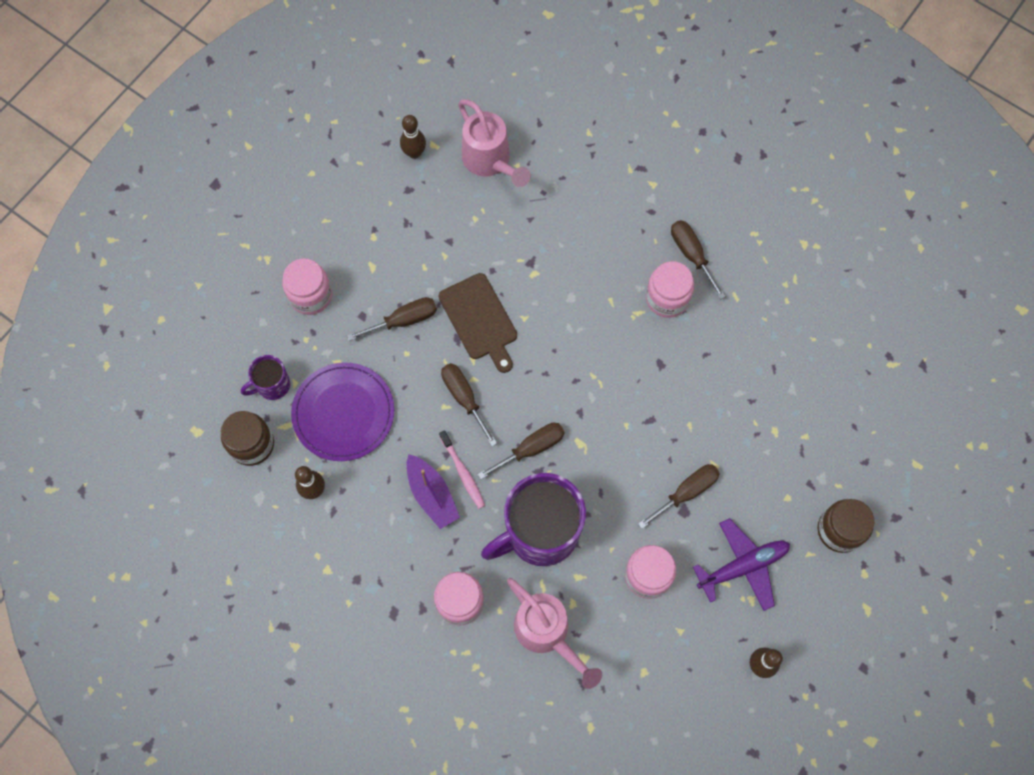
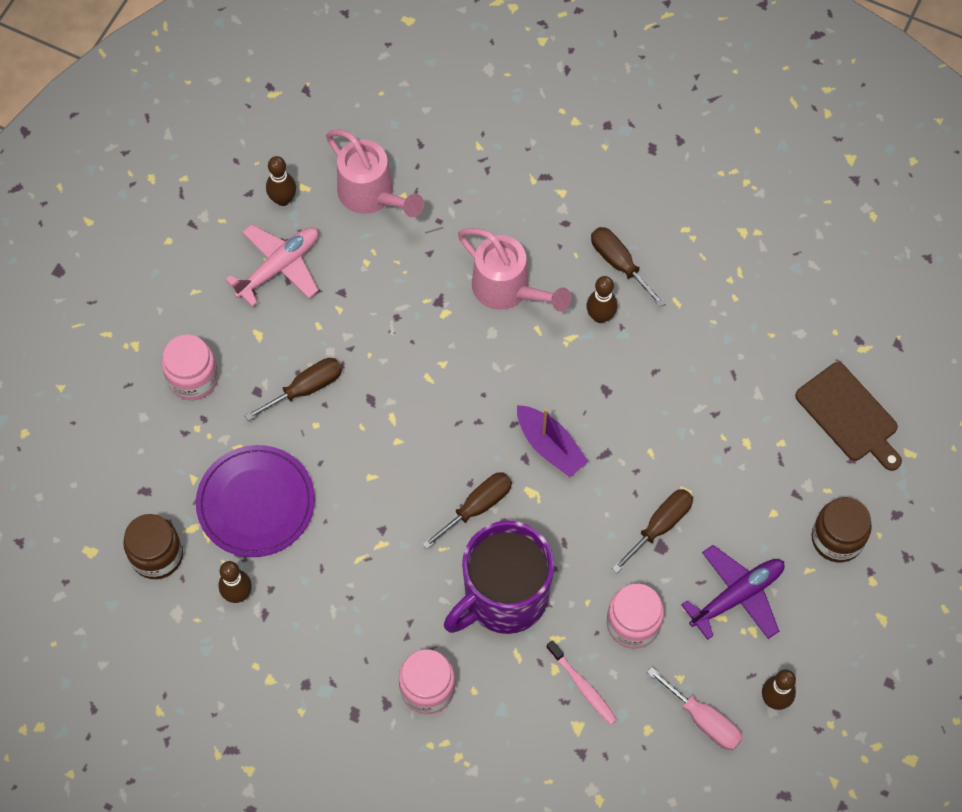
camera: 10 degrees left, 5 degrees down
(272, 385) = (168, 485): purple mug -> none
(400, 210) = (279, 267): none -> pink plane
(432, 495) = (373, 576): purple boat -> purple boat (550, 446)
(463, 472) = (404, 546): pink toothbrush -> pink toothbrush (582, 686)
(464, 398) = (391, 464): brown screwdriver -> none
(479, 320) = (392, 374): brown cutting board -> brown cutting board (849, 415)
(547, 633) = (531, 706): pink watering can -> pink watering can (507, 290)
(667, 298) = (600, 316): pink jar -> brown bowling pin
(694, 672) = (703, 720): none -> pink screwdriver

